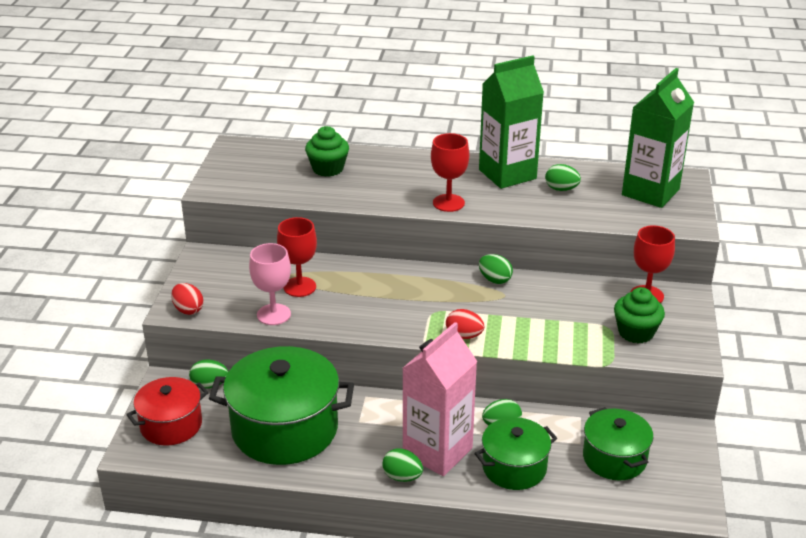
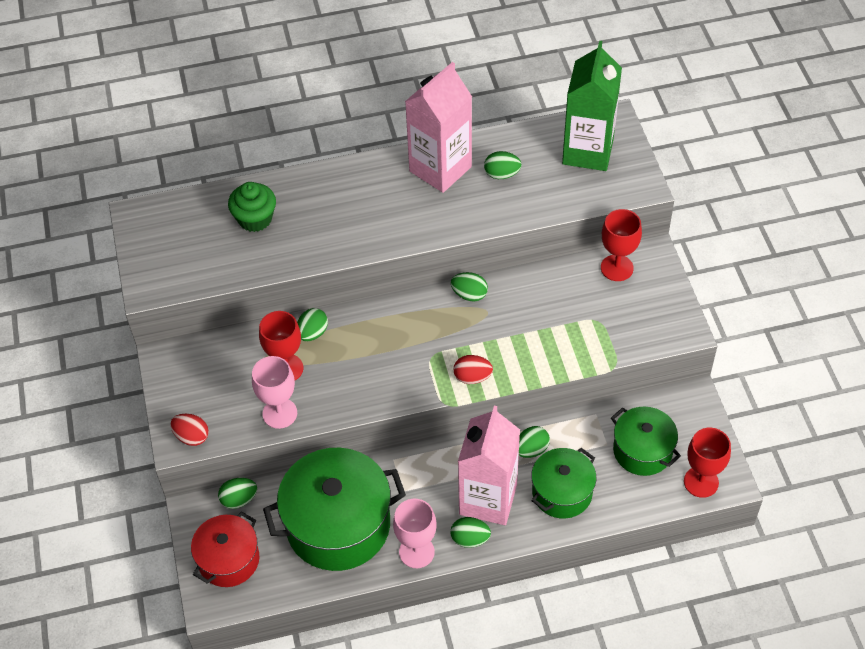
camera: 20 degrees left, 20 degrees up
(338, 270) = (312, 333): none -> green egg
(345, 471) = (416, 552): none -> pink goblet
(448, 203) = (401, 230): red goblet -> red goblet (701, 482)
(507, 174) = (440, 169): green carton -> pink carton
(636, 332) = (624, 318): green cupcake -> none

